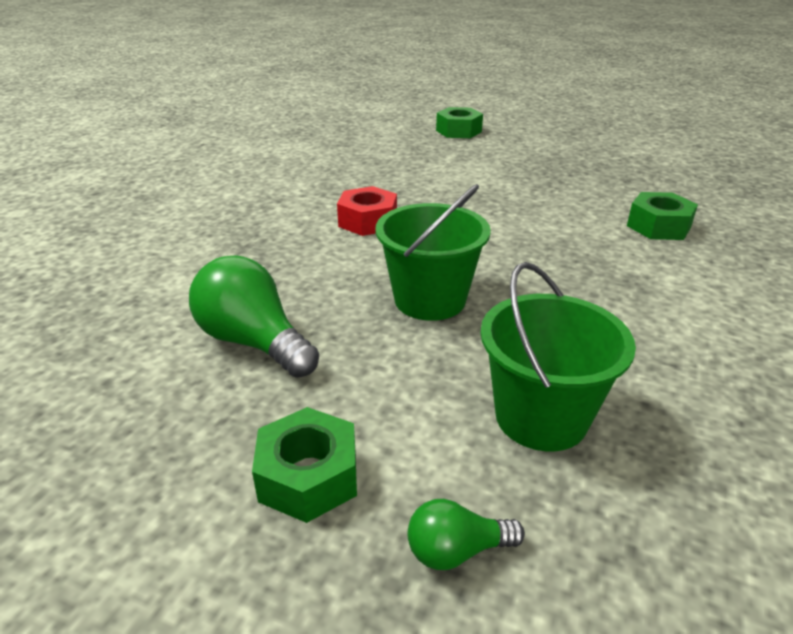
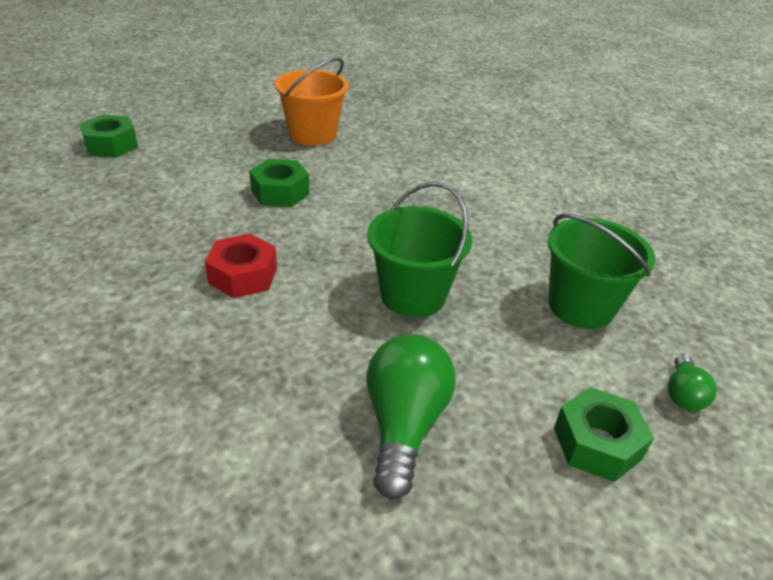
camera: 65 degrees left, 5 degrees up
(254, 342) = (404, 425): green light bulb -> green light bulb turned 120 degrees clockwise
(607, 183) = (312, 134): none -> orange bucket
(658, 226) = (398, 151): green nut -> green nut (280, 192)

